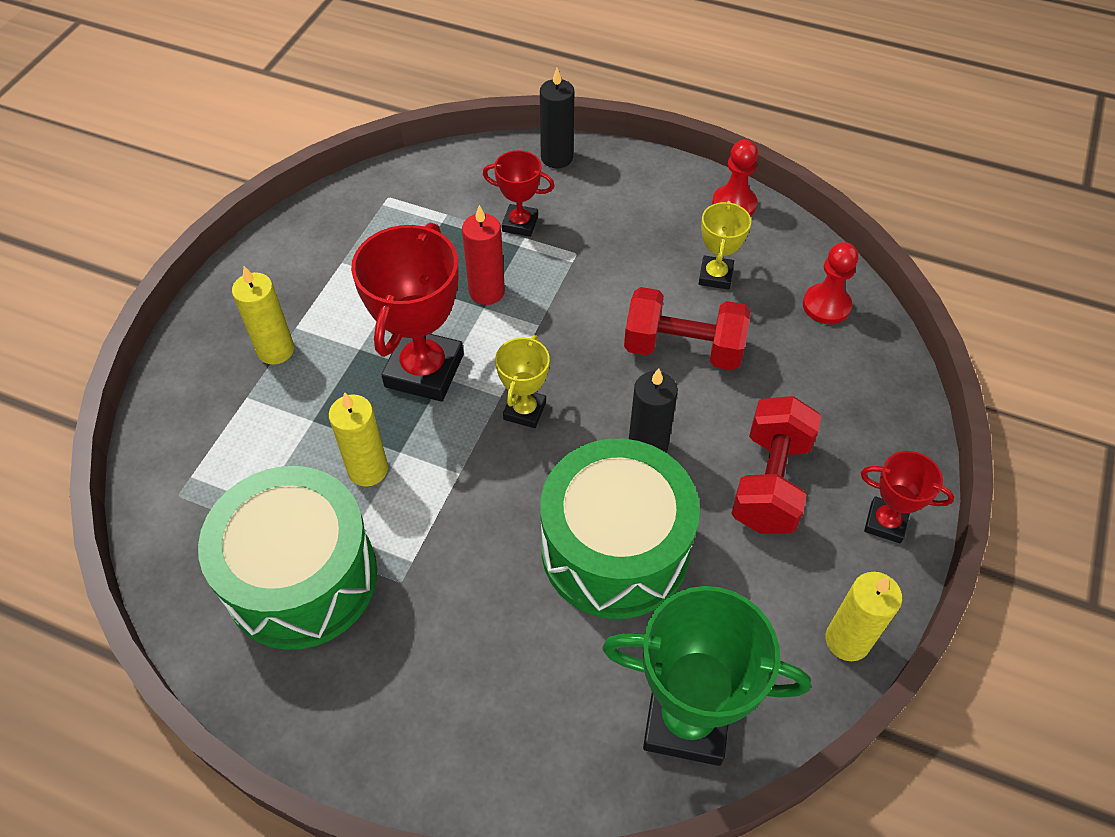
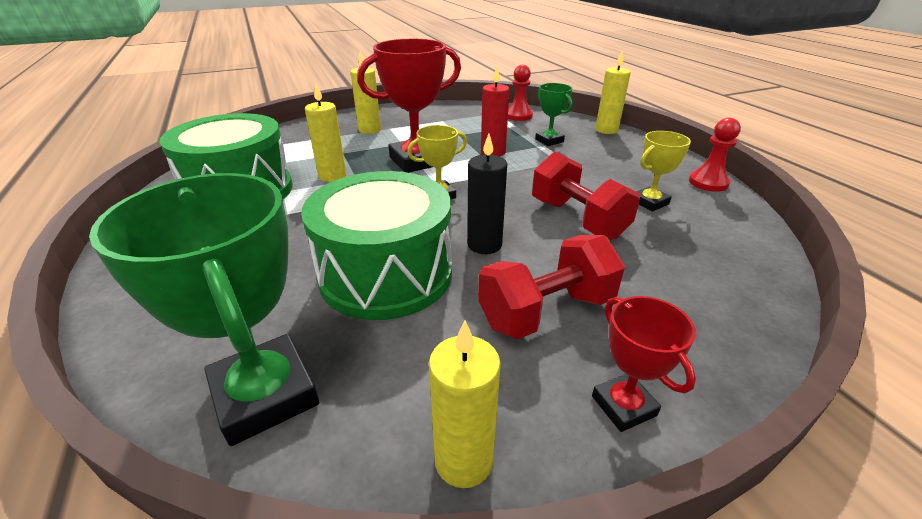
camera: 45 degrees right, 20 degrees down
(520, 224) = (549, 140): red trophy -> green trophy
(557, 158) = (606, 130): black candle -> yellow candle
(826, 306) = (731, 252): red pawn -> red pawn (518, 116)

